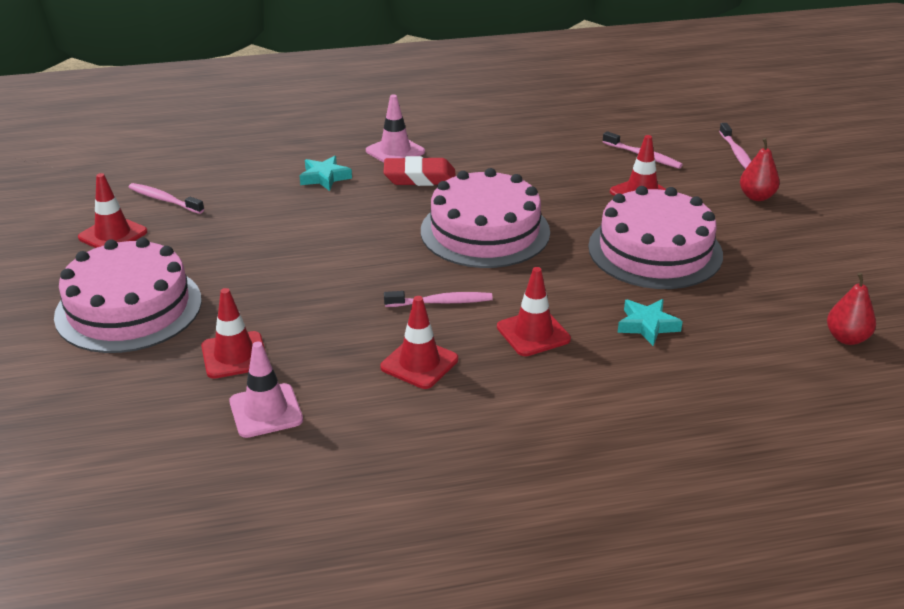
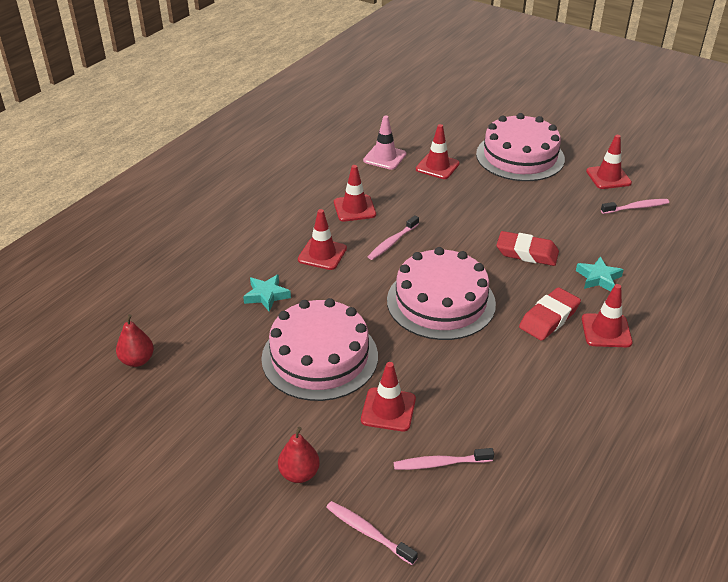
camera: 135 degrees right, 5 degrees up
(338, 223) = (527, 253): none -> red eraser
(395, 151) = (606, 331): pink traffic cone -> red traffic cone

